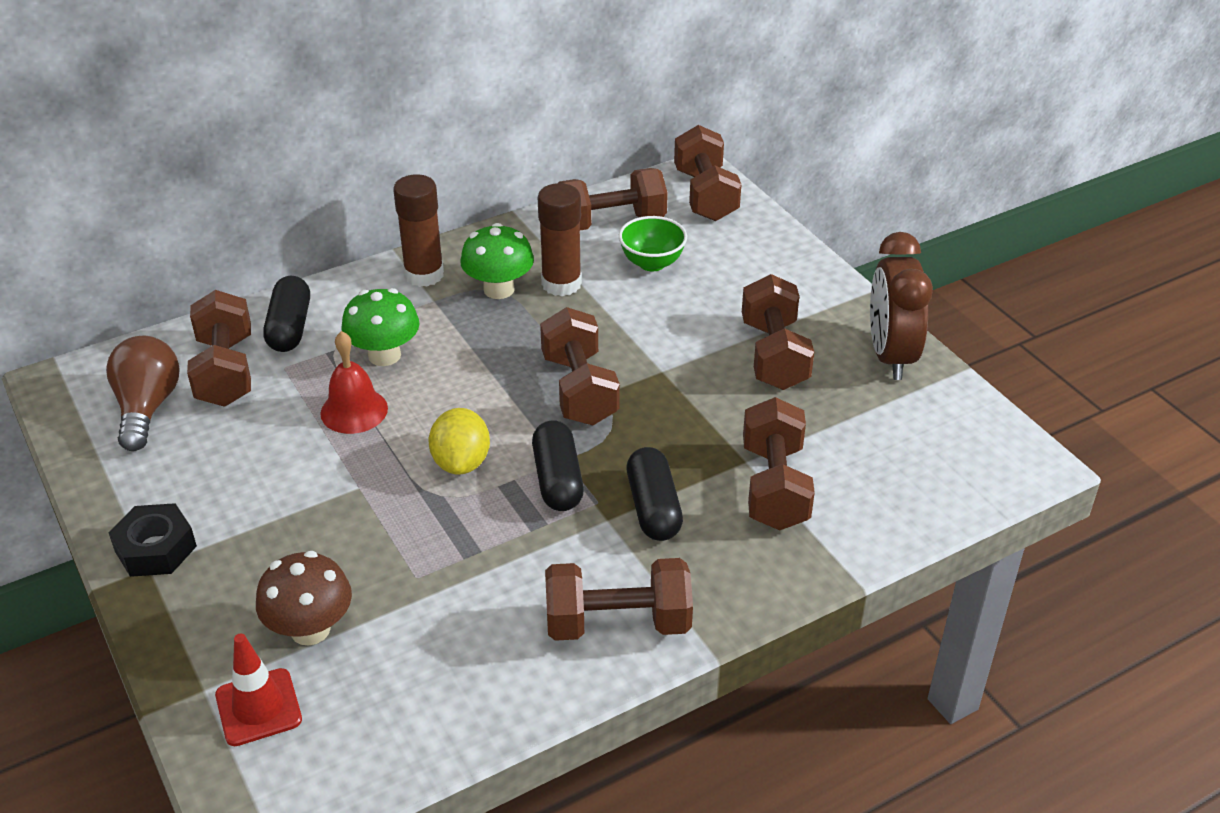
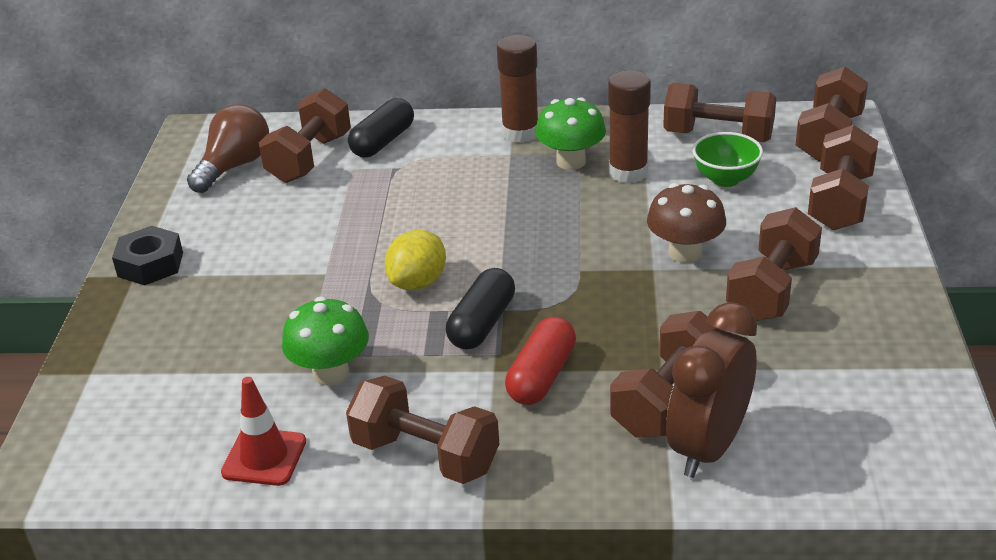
camera: 35 degrees right, 5 degrees down
(258, 707) = (112, 401): red traffic cone -> red traffic cone (264, 457)
(310, 629) = (196, 361): brown mushroom -> brown mushroom (685, 253)
(354, 410) = (373, 216): red bell -> none
(384, 355) = (434, 183): green mushroom -> green mushroom (331, 373)
(579, 389) = (566, 260): brown dumbbell -> brown dumbbell (840, 202)
(653, 508) = (541, 376): black capsule -> red capsule
(890, 356) = (892, 328): brown clock -> brown clock (708, 447)

